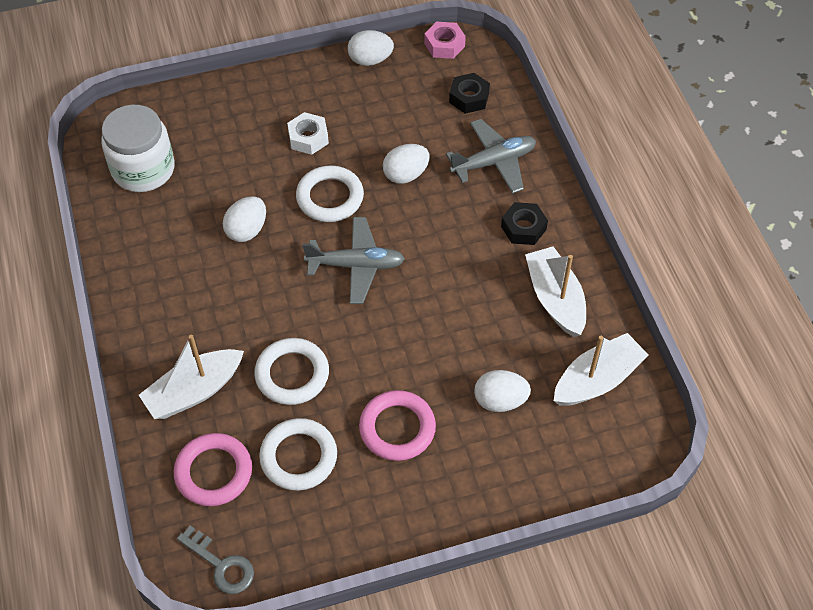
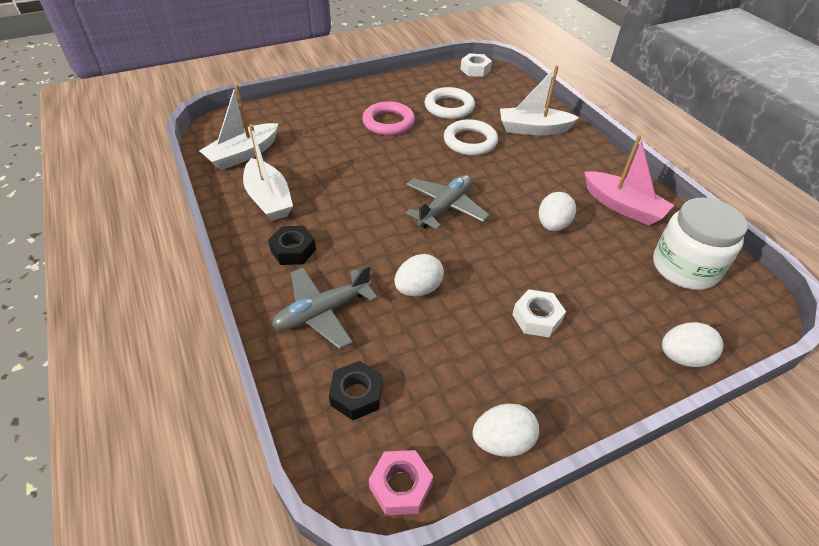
camera: 170 degrees right, 10 degrees down
(155, 246) = (622, 206): none -> pink boat
(194, 391) = (533, 129): white boat -> white boat turned 135 degrees counterclockwise
(214, 472) = (498, 98): pink ring -> none
(221, 565) = (475, 70): grey key -> white nut
(330, 197) = (489, 259): white ring -> none
(356, 265) = (445, 208): grey plane -> grey plane turned 135 degrees clockwise
(500, 400) = (317, 139): white egg -> white egg (683, 357)

